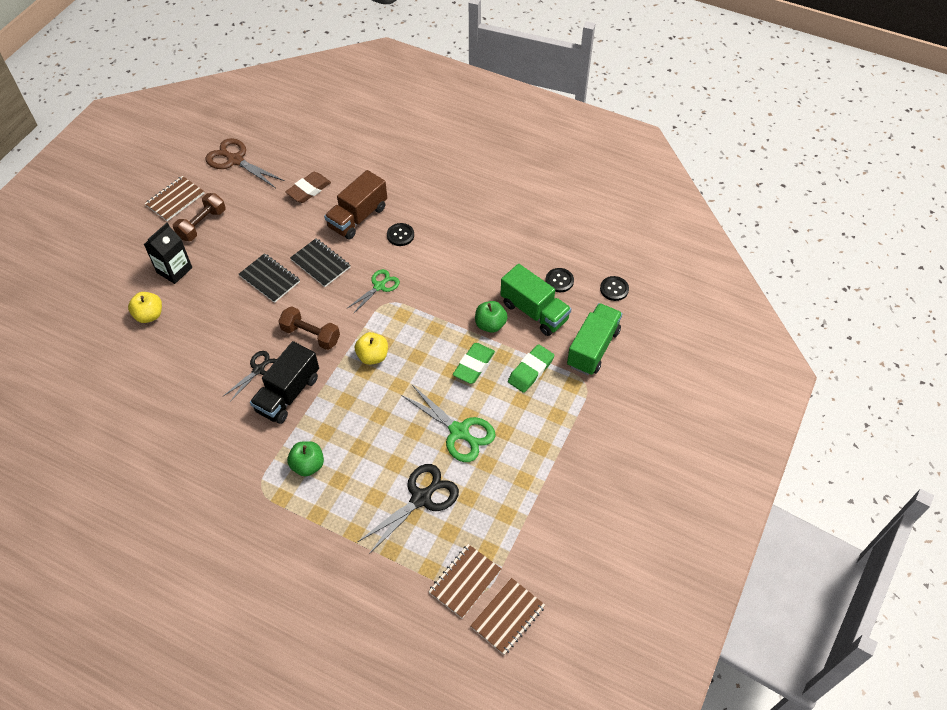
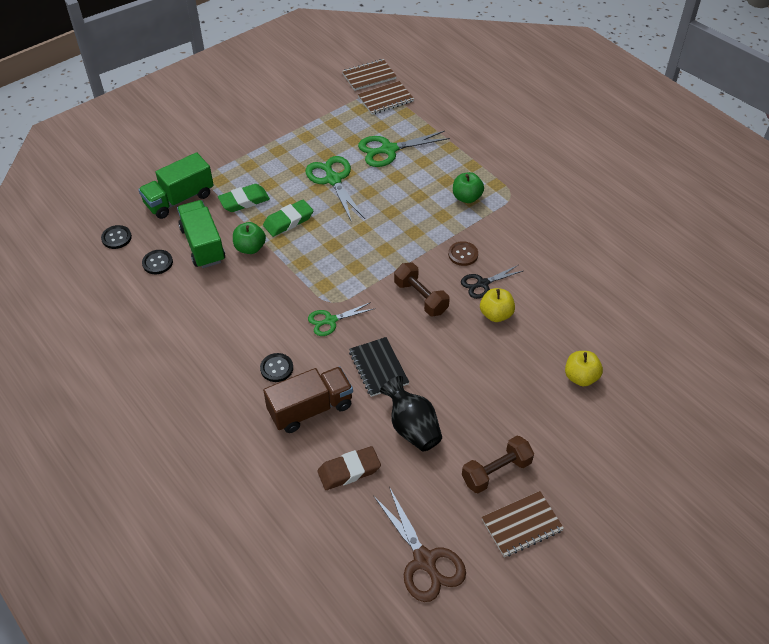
camera: 155 degrees left, 5 degrees down
(174, 270) = (543, 421): black carton -> none
(269, 279) = (440, 370): black notebook -> none
(275, 231) = (412, 427): none -> black vase
(288, 394) = (463, 254): black truck -> brown button
(373, 356) = (372, 259): yellow apple -> yellow apple (496, 314)
(421, 498) = (389, 150): black scissors -> green scissors

